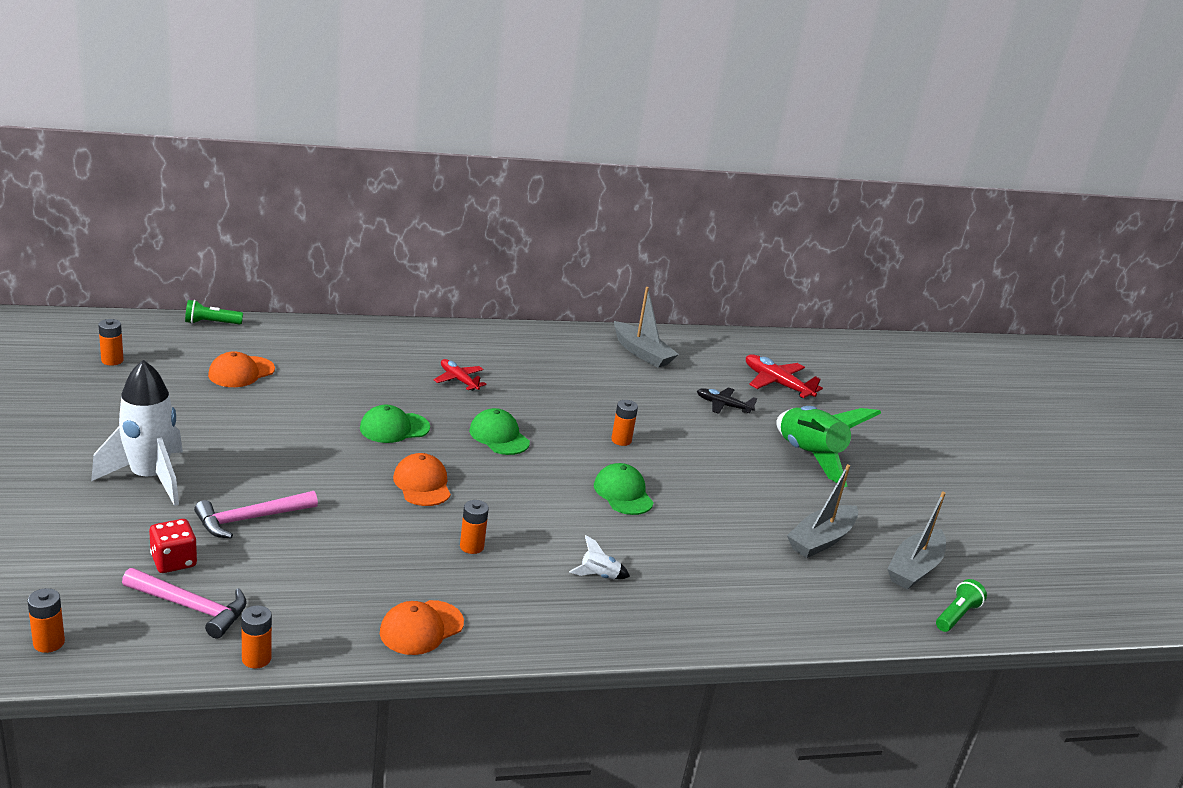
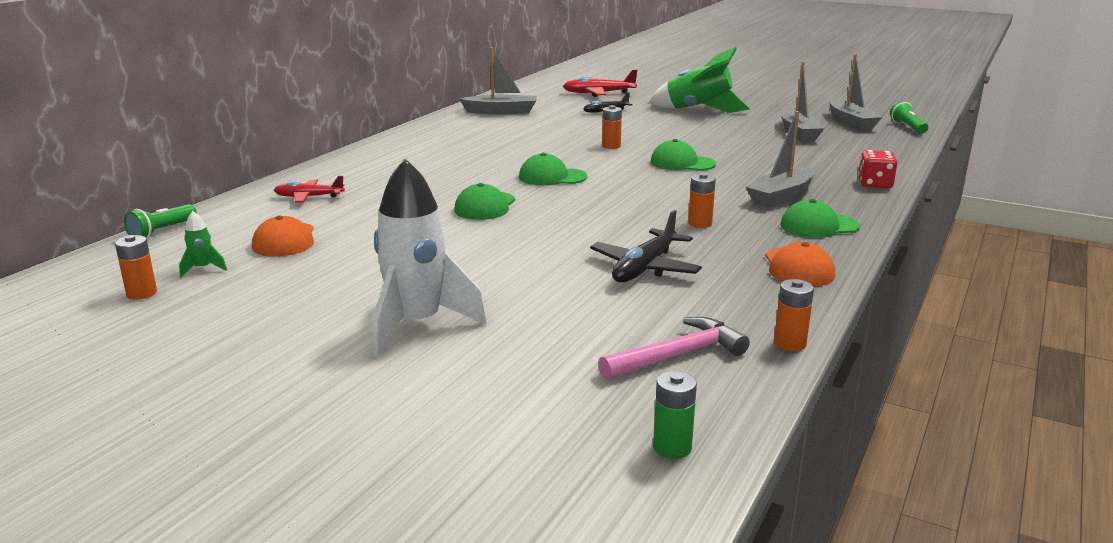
camera: 45 degrees left, 5 degrees down
(49, 643) = (672, 447): orange battery -> green battery
(166, 364) = (203, 269): none -> green rocket
(173, 561) = (588, 346): red dice -> red dice (875, 184)
(250, 519) = (556, 295): pink hammer -> none
(342, 545) = (645, 267): none -> black plane
(422, 484) = (587, 217): orange cap -> none
(459, 380) = (446, 168): red plane -> red plane (309, 197)
(540, 617) = (819, 226): none -> green cap
(599, 576) = (782, 196): white rocket -> grey boat

